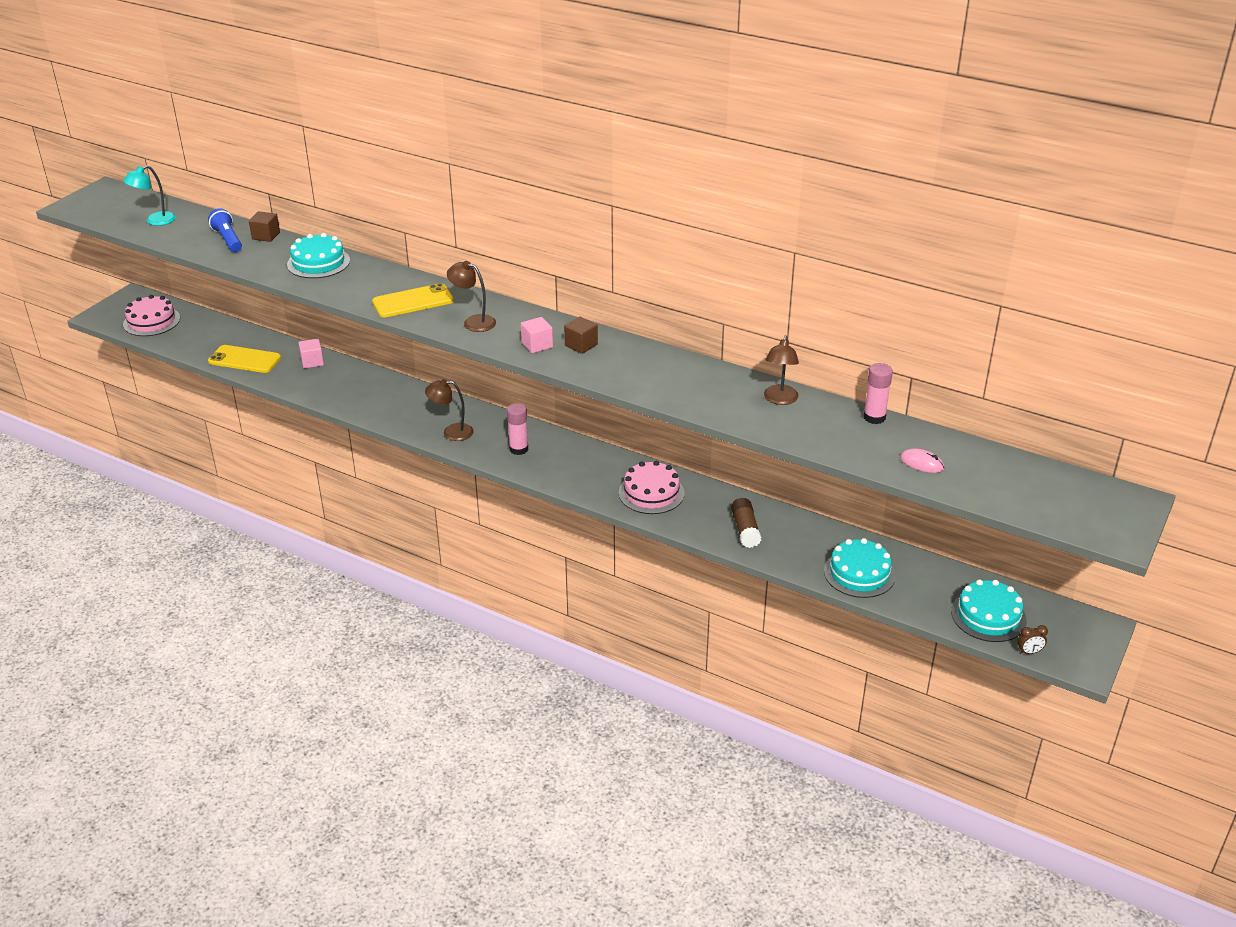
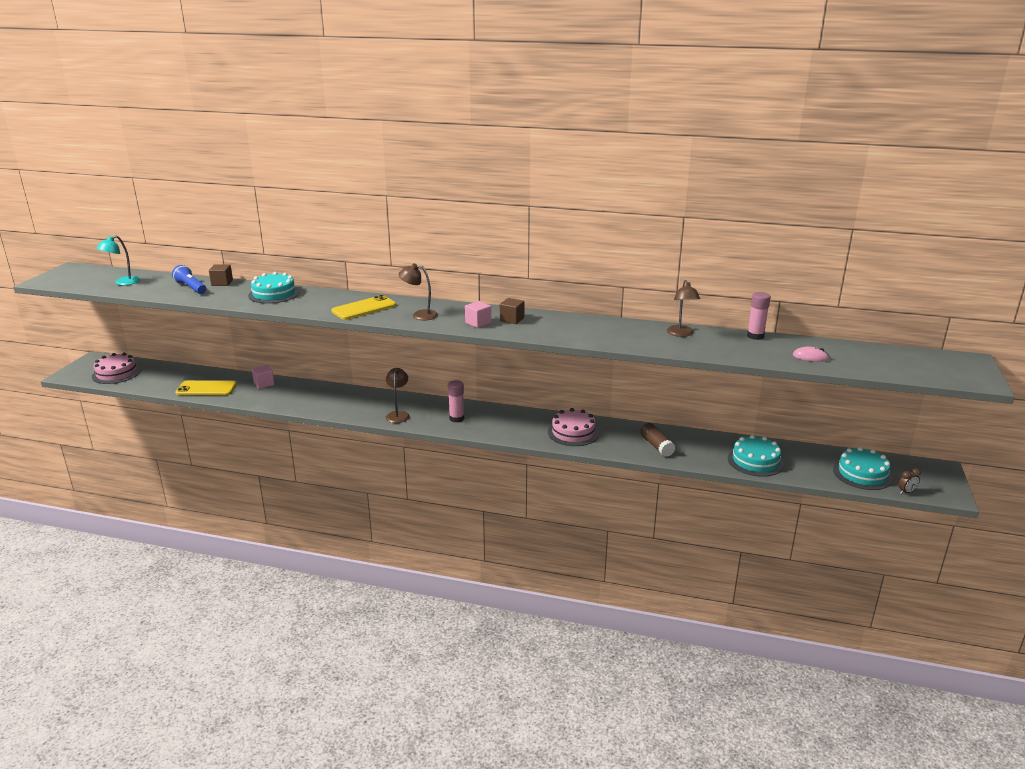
camera: 15 degrees left, 10 degrees down
(451, 432) = (398, 414): brown lamp -> brown lamp turned 105 degrees clockwise

